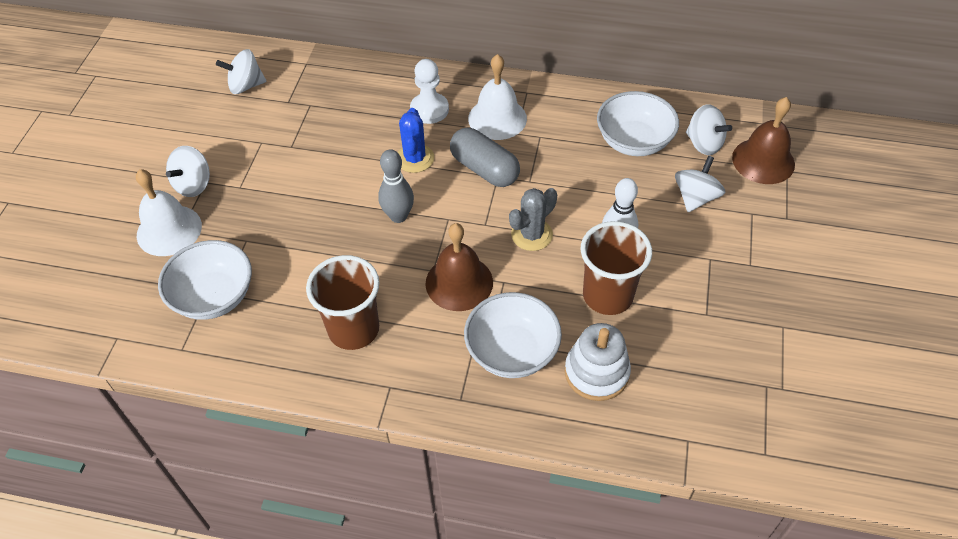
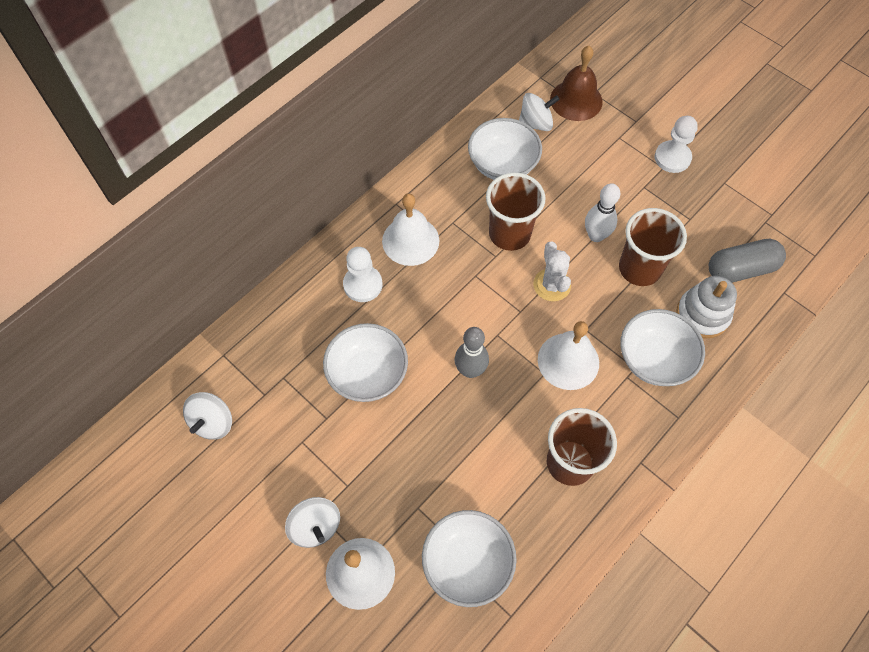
camera: 60 degrees left, 10 degrees up
(348, 152) = (367, 374): none -> white bowl
(415, 158) = (413, 325): blue cactus -> none
(459, 282) = (568, 361): brown bell -> white bell
(484, 169) = (461, 280): grey capsule -> grey capsule (741, 269)
(531, 235) = (551, 285): grey cactus -> white cactus
(561, 180) = (509, 234): none -> brown cup
(695, 197) = (583, 161): white spinning top -> none
(770, 267) = (672, 158): none -> white pawn

